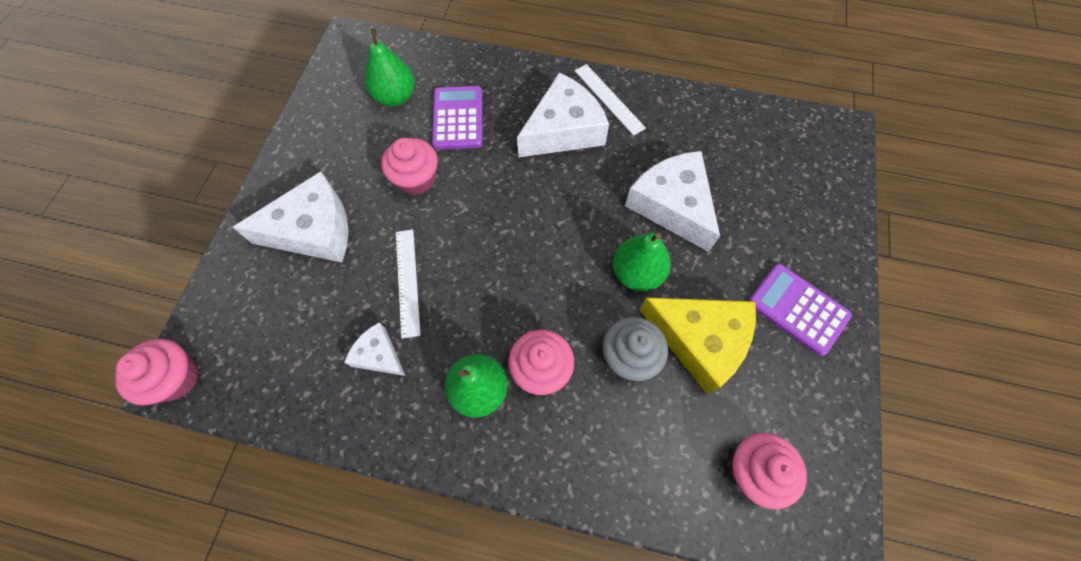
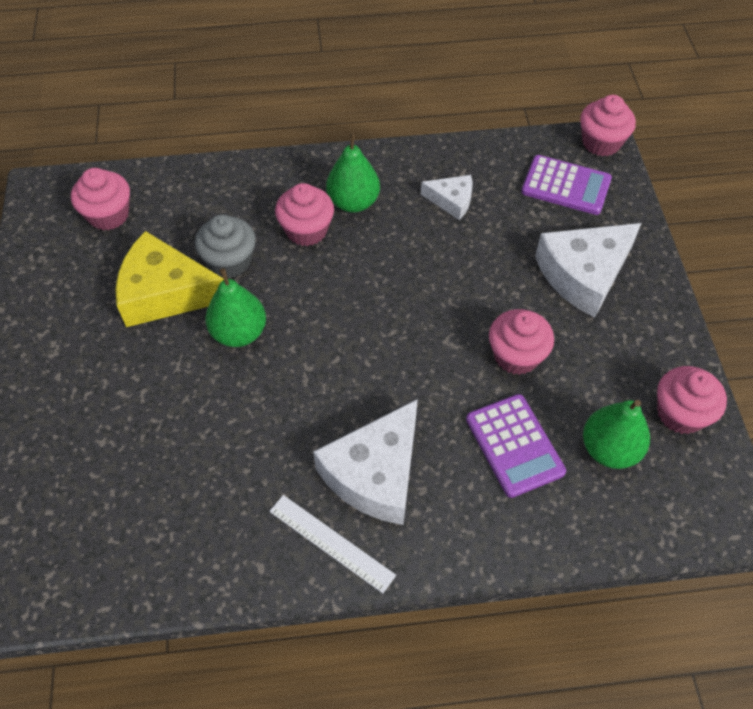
camera: 160 degrees right, 10 degrees down
(330, 103) = (680, 413): none -> pink cupcake
(407, 281) = (462, 259): white ruler -> none
(672, 205) = (215, 417): white cheese -> none
(797, 309) = (66, 348): purple calculator -> purple calculator (566, 186)

